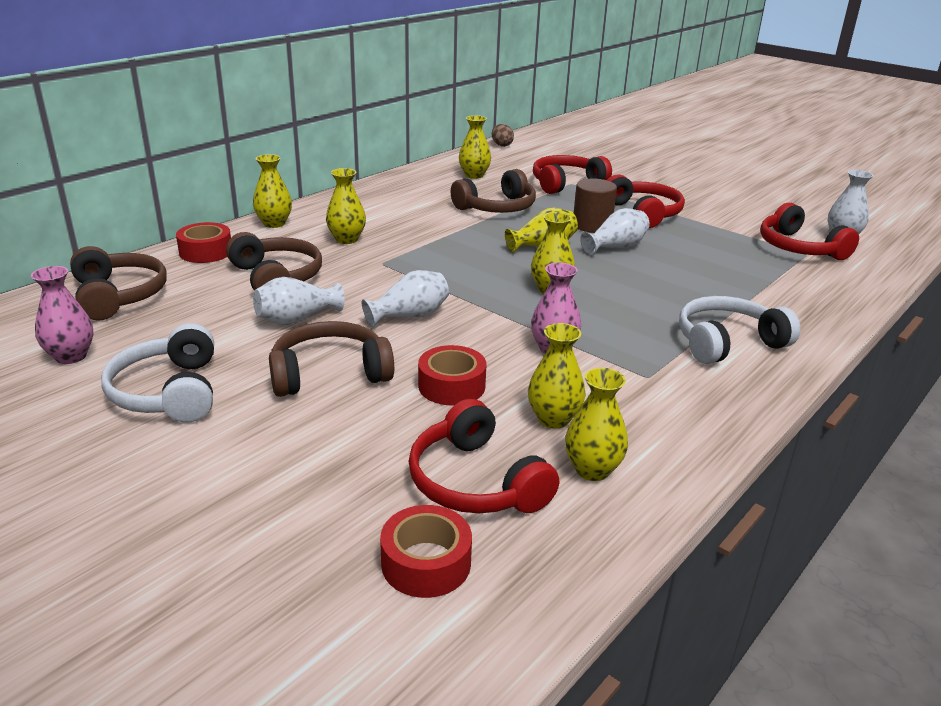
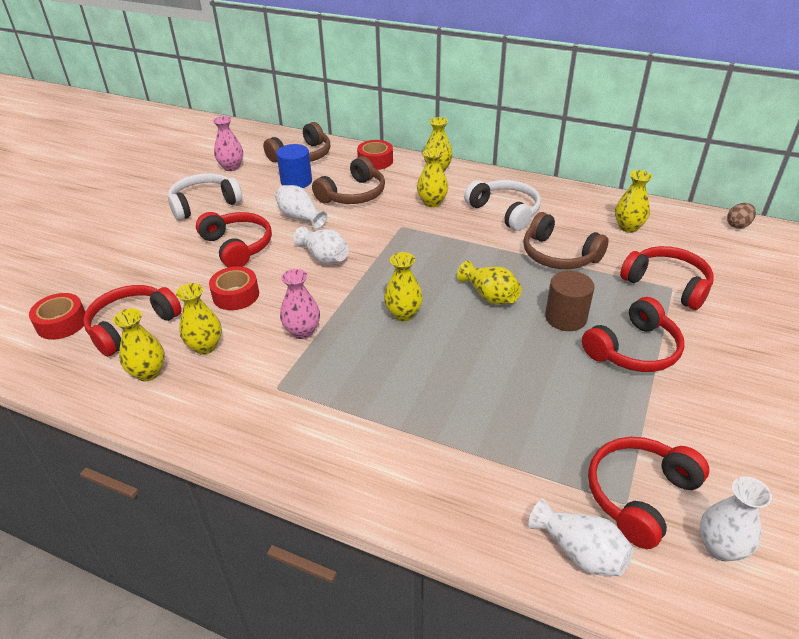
camera: 75 degrees right, 10 degrees up
(193, 309) = (296, 181): none -> blue cylinder
(329, 373) = (237, 246): brown headphones -> red headphones
(616, 247) = (522, 340): white vase -> white vase (580, 552)
(727, 343) = (353, 435): white headphones -> white headphones (505, 211)

